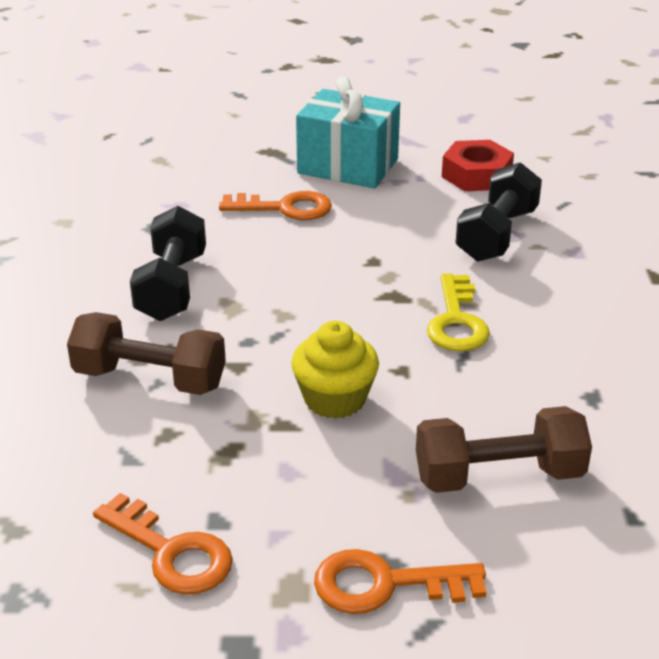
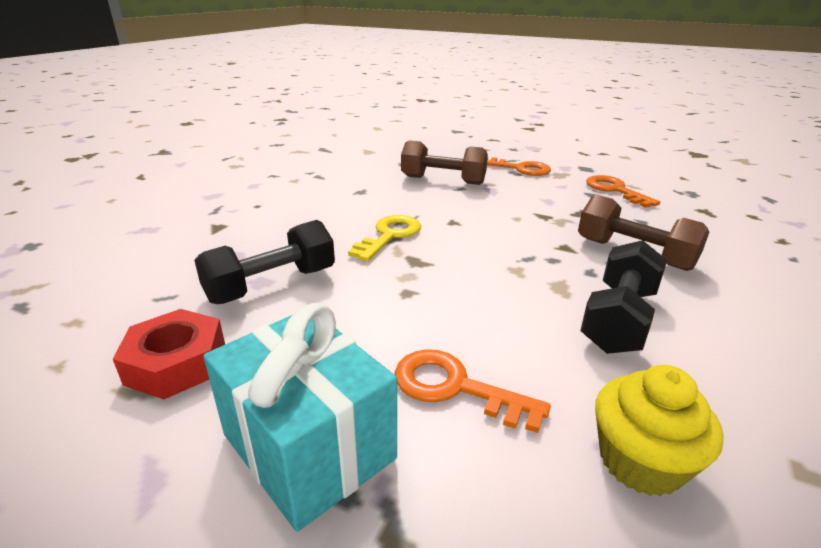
camera: 155 degrees left, 5 degrees down
(335, 399) = (506, 218): yellow cupcake -> yellow cupcake (640, 461)

